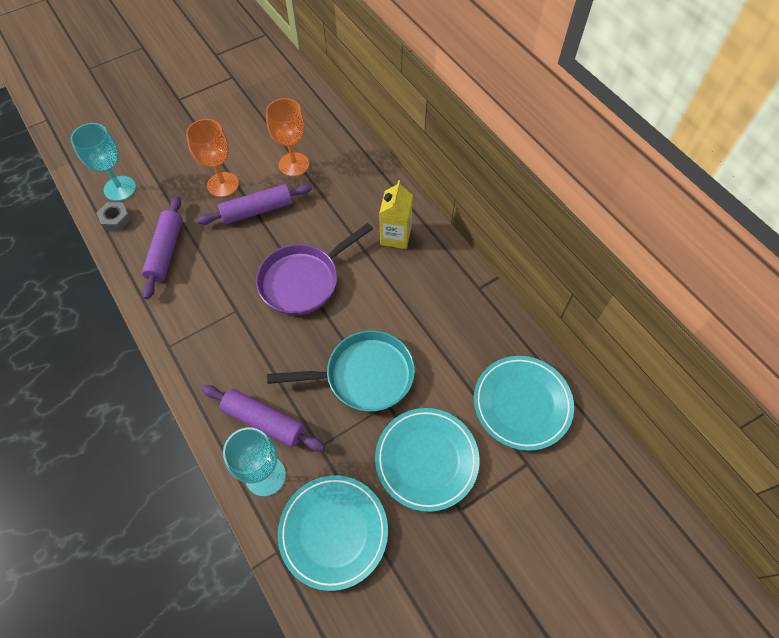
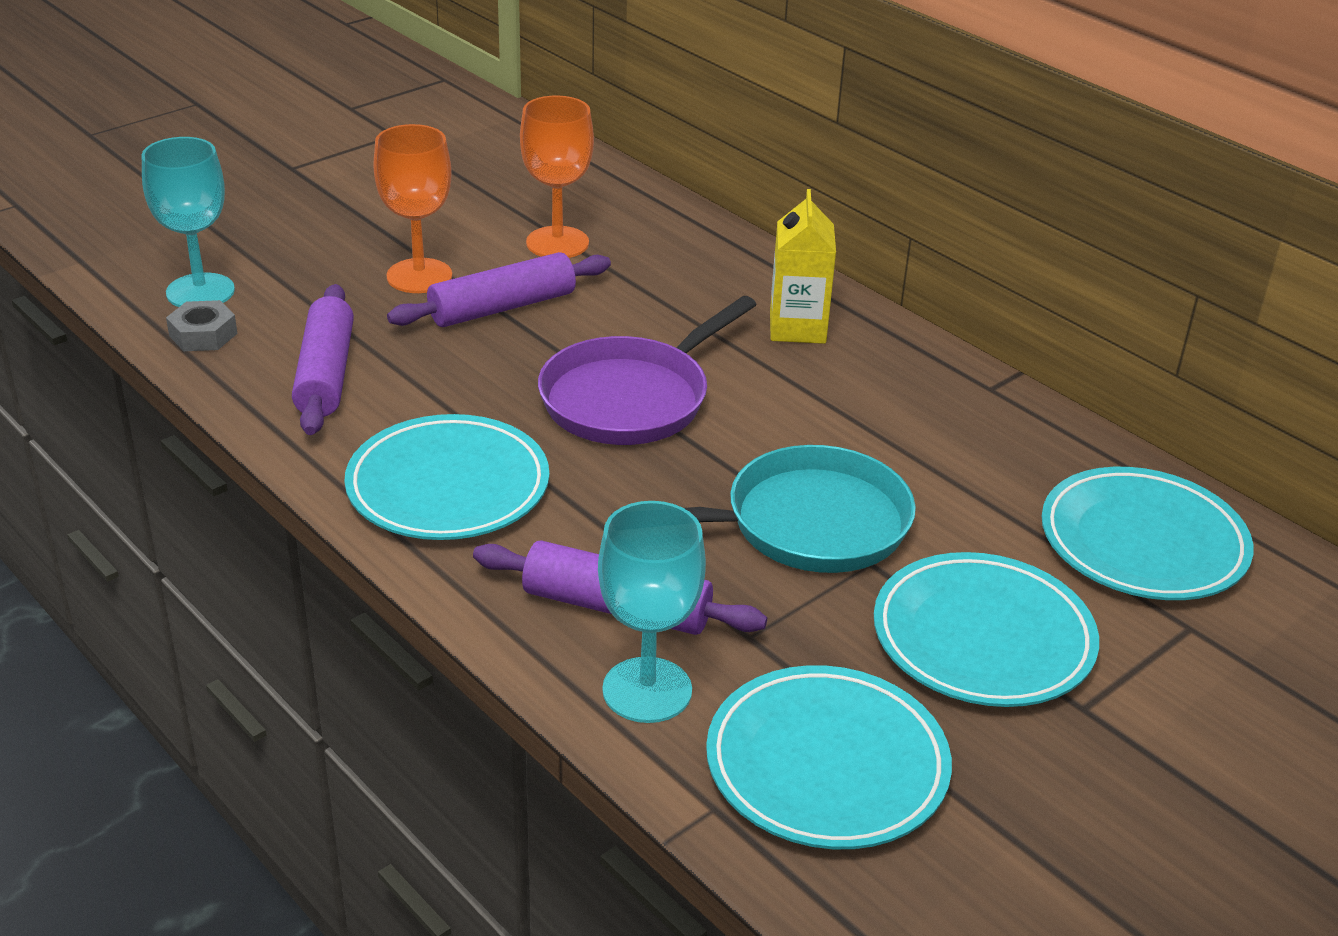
camera: 10 degrees left, 25 degrees down
(206, 333) = (448, 486): none -> turquoise plate

